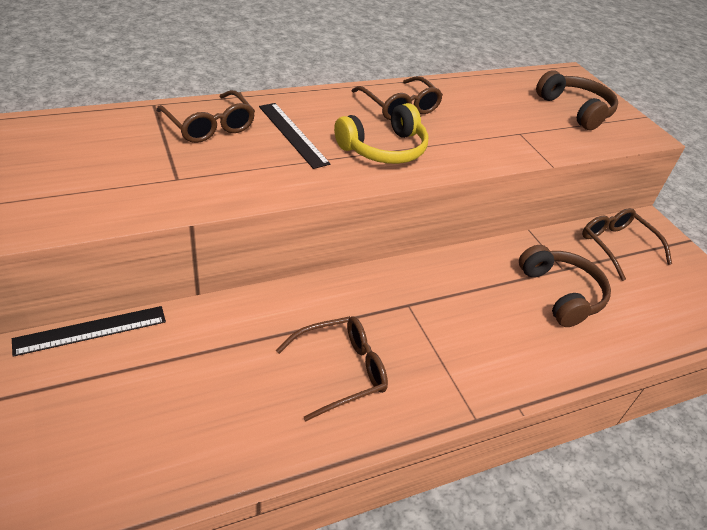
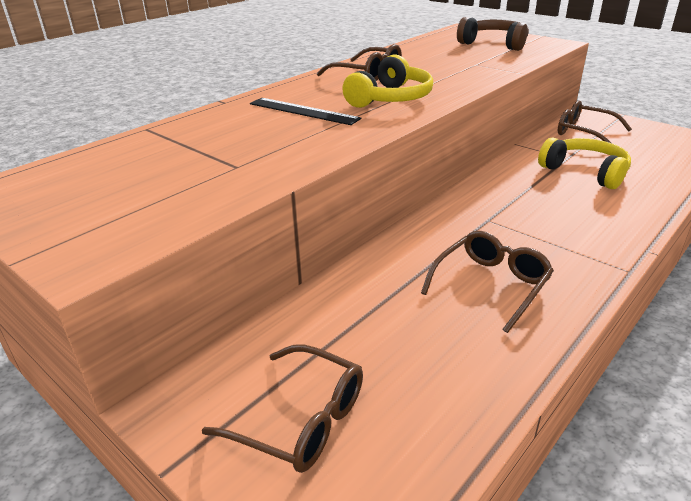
camera: 20 degrees left, 10 degrees down
(91, 330) = (222, 355): black ruler -> none
(209, 126) = (220, 126): brown glasses -> brown glasses (300, 419)
(561, 294) = (585, 172): brown headphones -> yellow headphones

